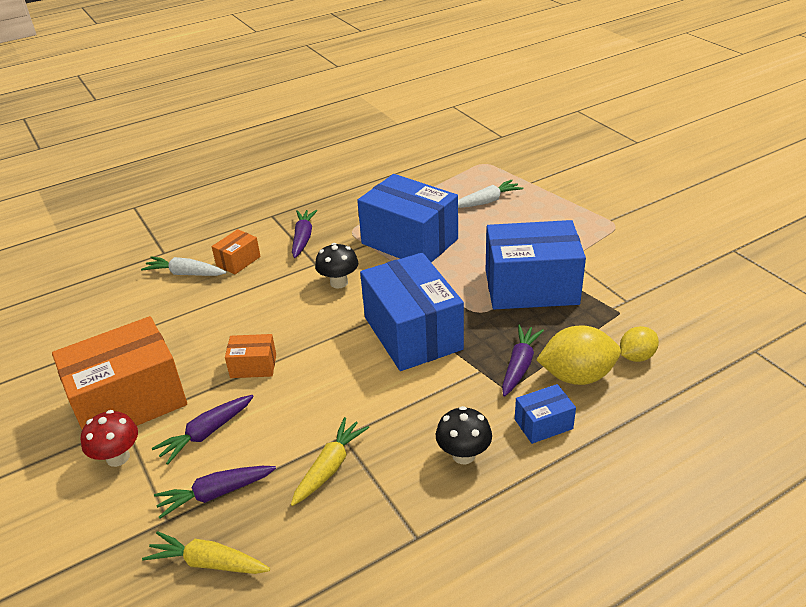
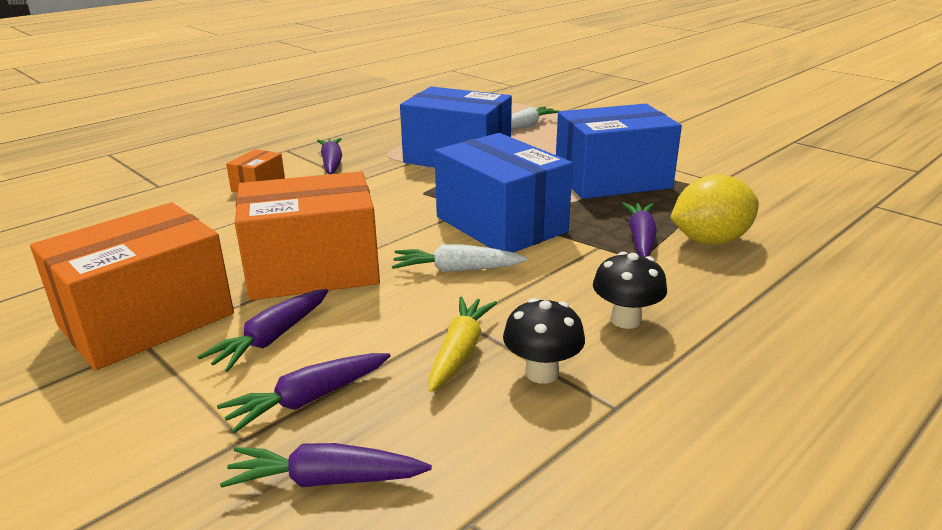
camera: 15 degrees left, 10 degrees down
(118, 457) = (143, 379): red mushroom -> none
(185, 274) = (192, 200): white carrot -> white carrot (456, 270)
(208, 562) = (326, 480): yellow carrot -> purple carrot
(253, 366) = (313, 269): orange box -> orange box, size x2.21
(339, 282) = (391, 193): black mushroom -> black mushroom (542, 373)
(543, 424) = (701, 282): blue box -> none
(636, 356) = (761, 220): yellow lemon -> none

